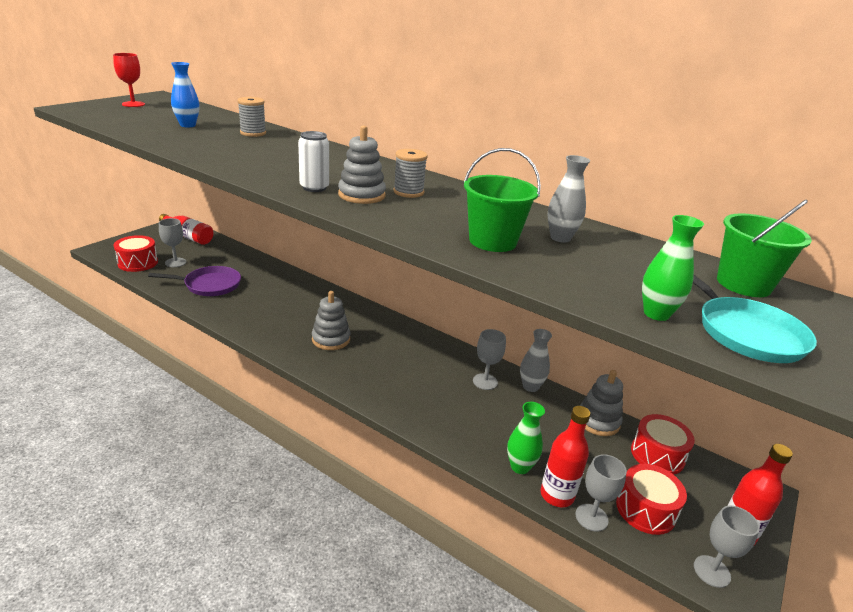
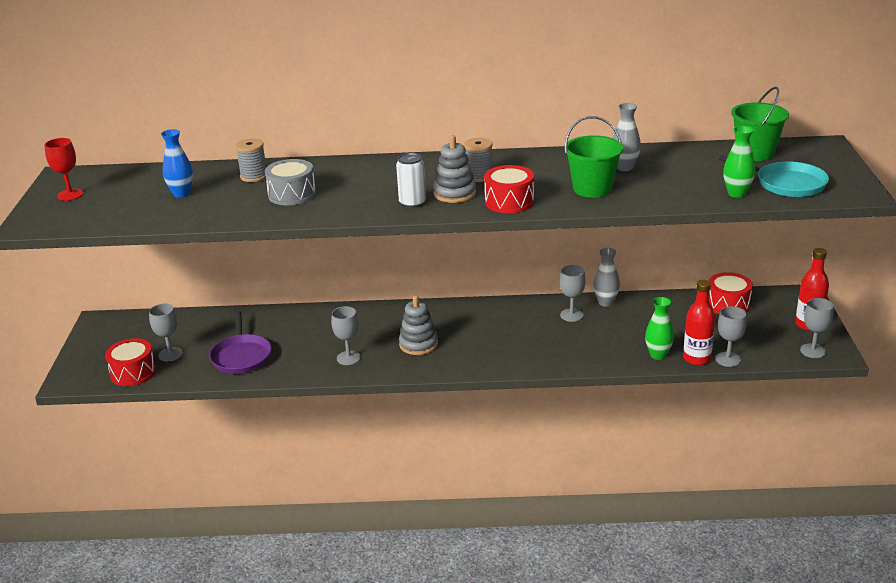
camera: 30 degrees left, 0 degrees up
(188, 236) = (134, 326): red bottle -> none
(209, 285) = (241, 356): purple pan -> purple pan turned 120 degrees clockwise
(248, 150) = (292, 194): none -> grey drum
(269, 323) = (348, 358): none -> grey goblet
(598, 421) = (673, 302): grey stacking toy -> none
(645, 510) = (752, 339): red drum -> red drum (509, 202)

